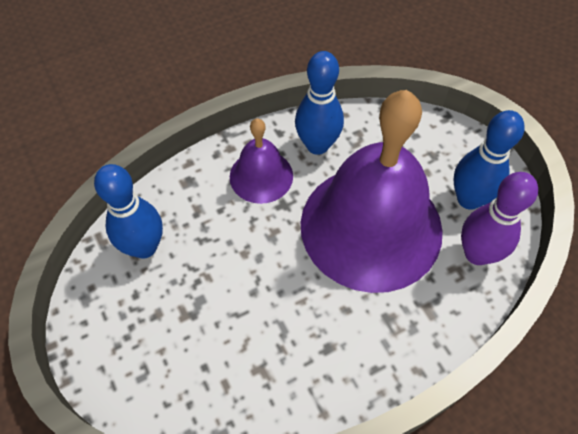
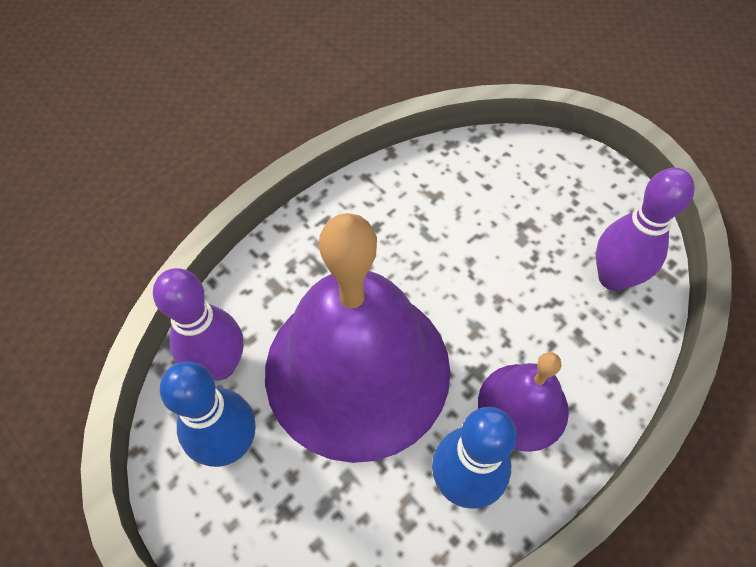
camera: 165 degrees right, 0 degrees up
(144, 247) = (613, 278): blue bowling pin -> purple bowling pin

